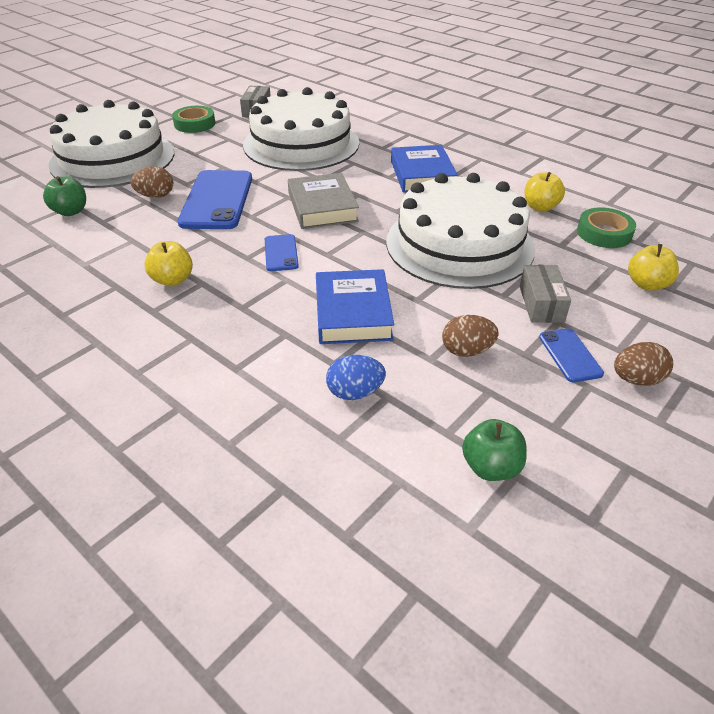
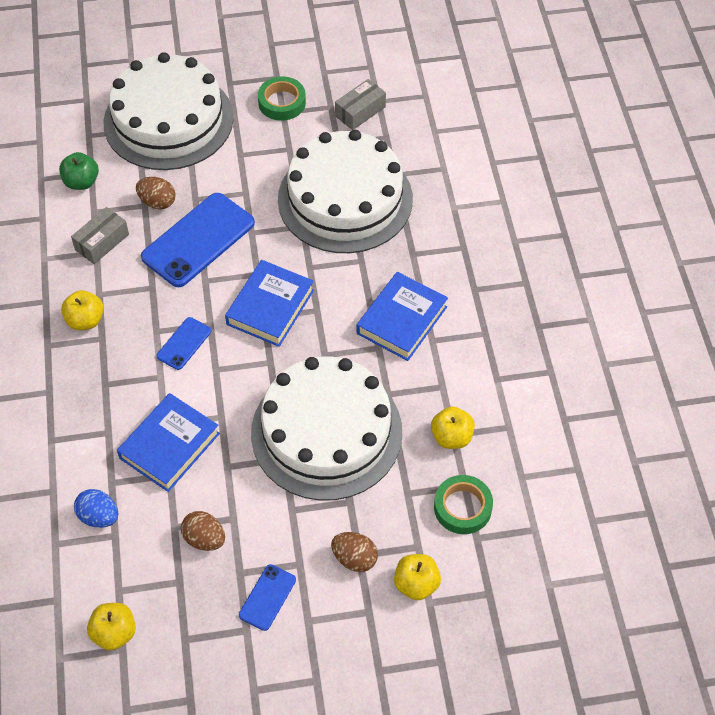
camera: 40 degrees right, 15 degrees up
(322, 207) = (270, 307): grey book -> blue book
(491, 467) = (114, 633): green apple -> yellow apple
(541, 304) = (309, 539): grey box -> grey box (102, 242)
(636, 379) = (284, 651): brown egg -> brown egg (354, 558)

